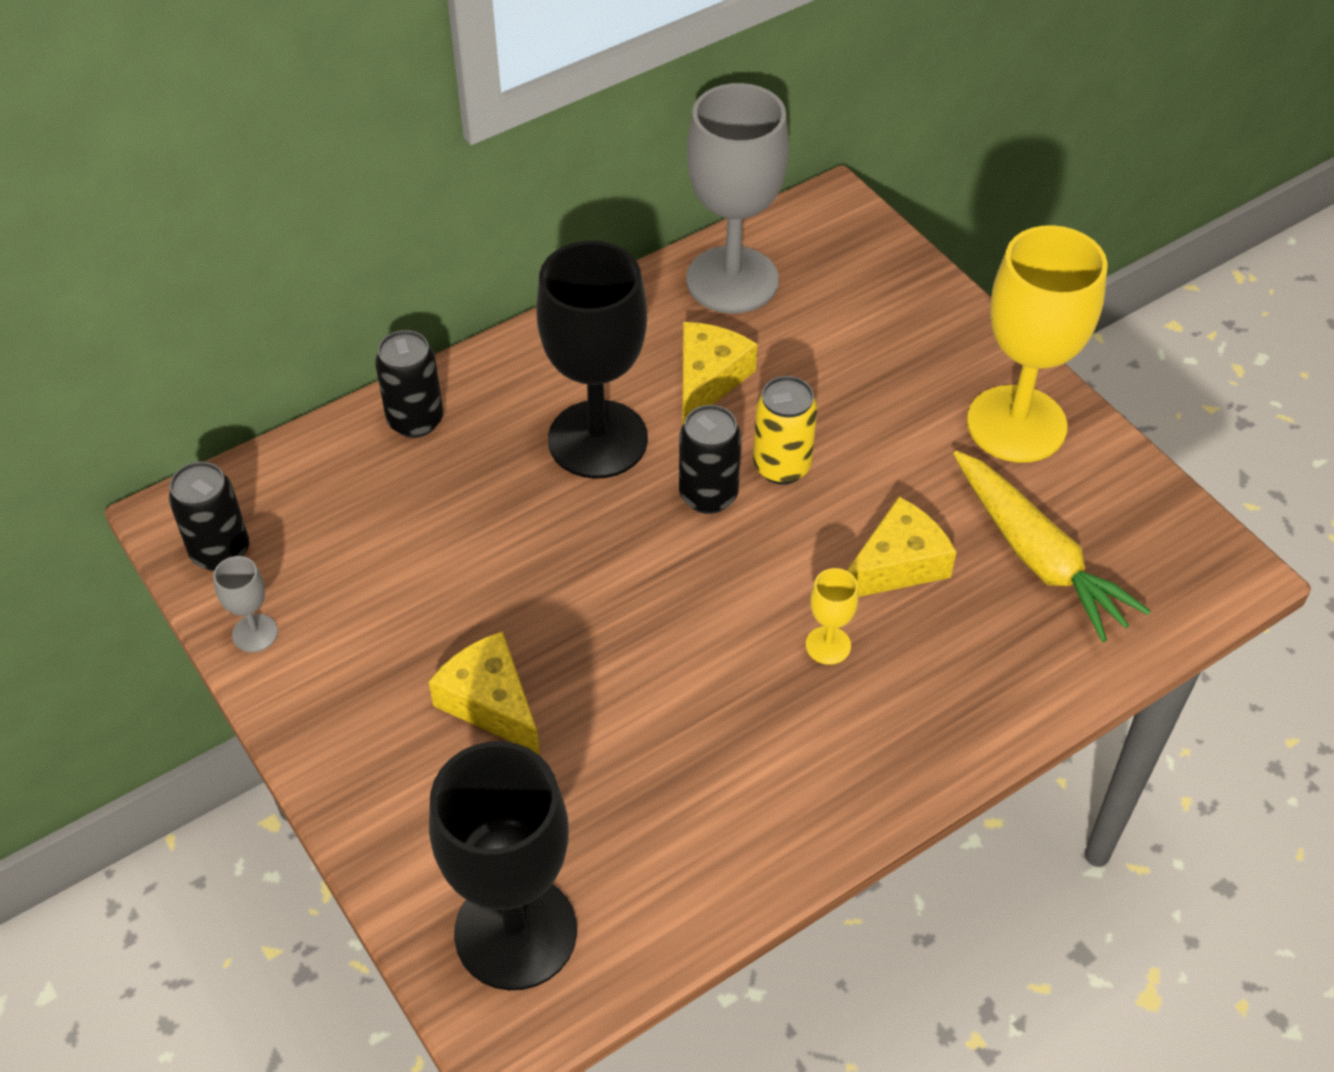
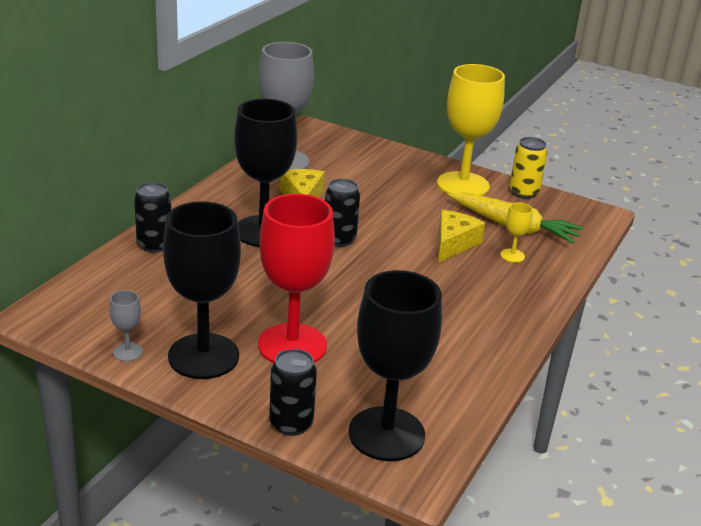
camera: 30 degrees left, 20 degrees down
(220, 552) = (77, 323): black can -> black can (291, 423)
(351, 679) = (203, 356): none -> black goblet
(490, 702) = (292, 345): yellow cheese -> red goblet
(781, 466) = (366, 222): yellow can -> yellow can (523, 192)
(828, 645) = (447, 280): yellow goblet -> yellow goblet (512, 255)

